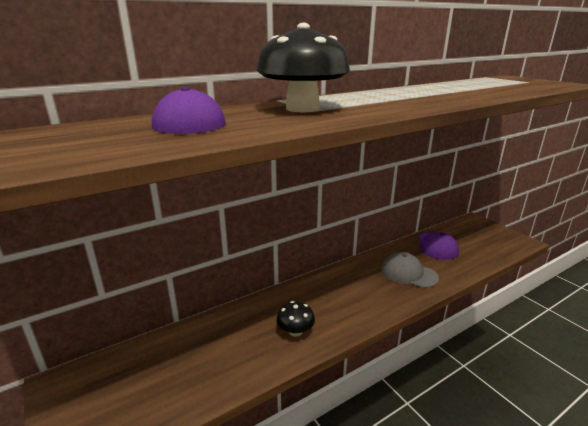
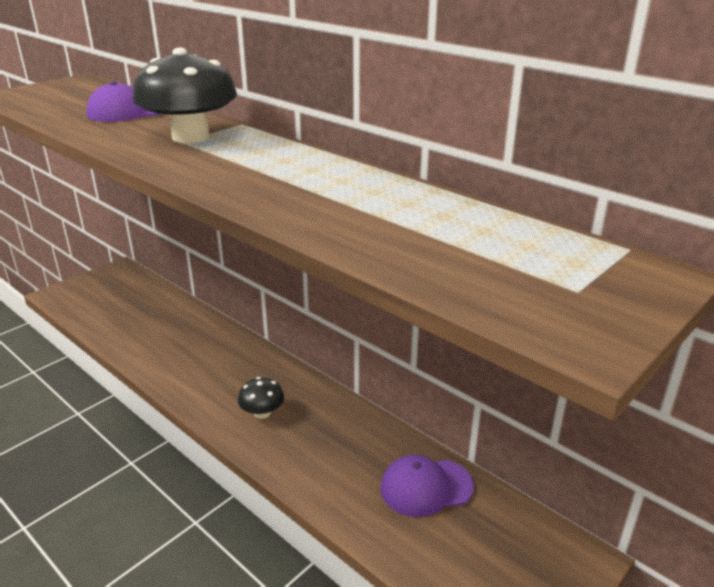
camera: 75 degrees right, 5 degrees up
(295, 331) = (184, 364): black mushroom -> black mushroom (262, 413)
(408, 273) = (322, 450): grey cap -> none

